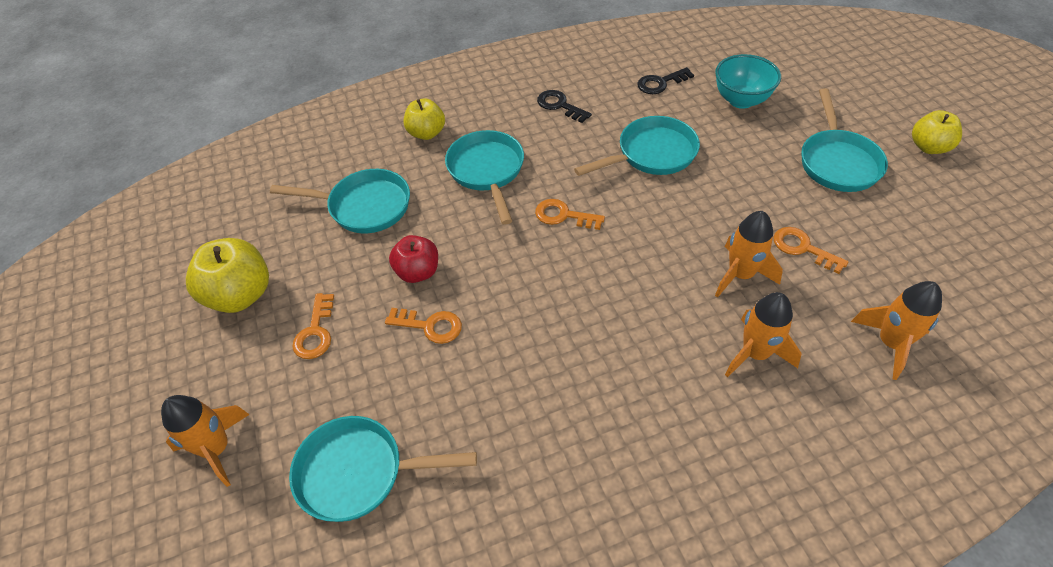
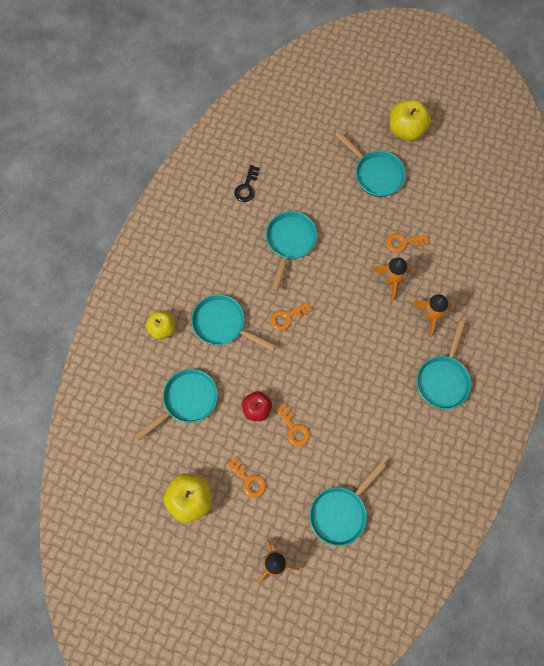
camera: 50 degrees left, 20 degrees up
(430, 326) = (294, 428): orange key -> orange key turned 90 degrees clockwise
(559, 105) = (211, 248): black key -> none
(690, 444) = (443, 379): none -> turquoise pan
(741, 100) = (298, 167): turquoise bowl -> none
(890, 343) = (472, 264): orange rocket -> none
(928, 147) = (406, 130): yellow apple -> yellow apple, size x1.53

